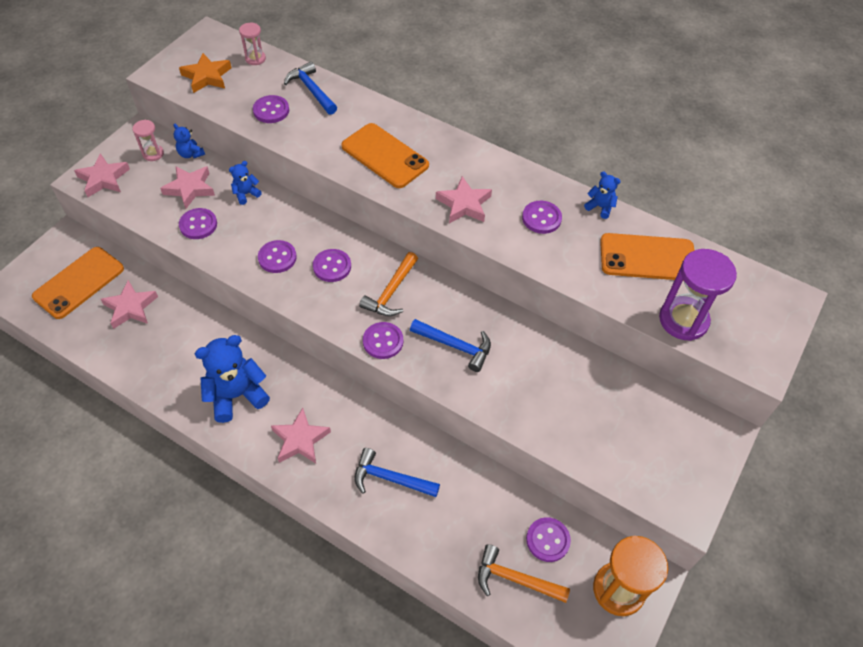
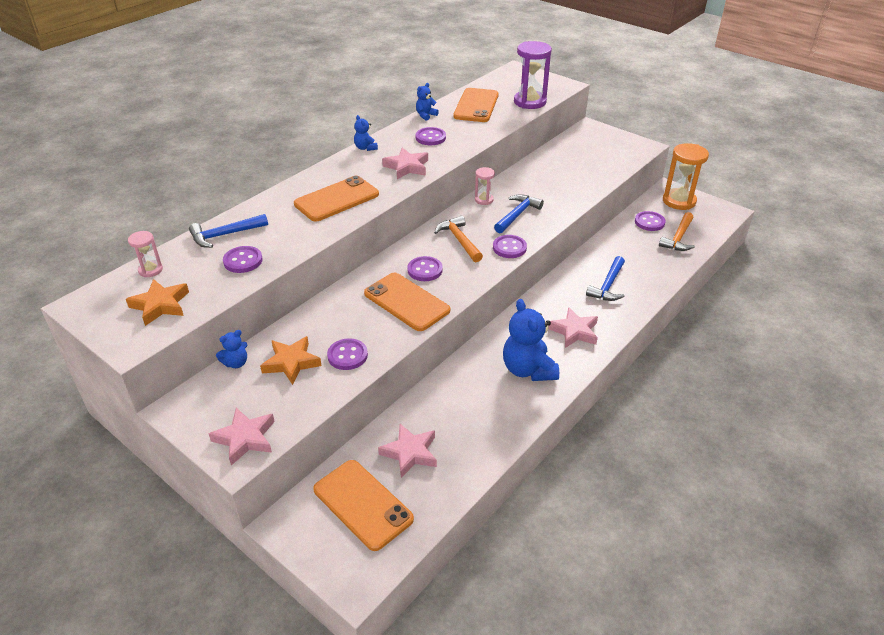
camera: 80 degrees left, 15 degrees down
(153, 154) = (221, 395): pink hourglass -> pink hourglass (484, 200)
(190, 189) = (291, 363): pink star -> orange star
(246, 194) = (315, 321): blue teddy bear -> blue teddy bear (365, 148)
(277, 258) = (406, 302): purple button -> orange phone
(391, 292) = (459, 240): orange hammer -> orange hammer turned 150 degrees counterclockwise

